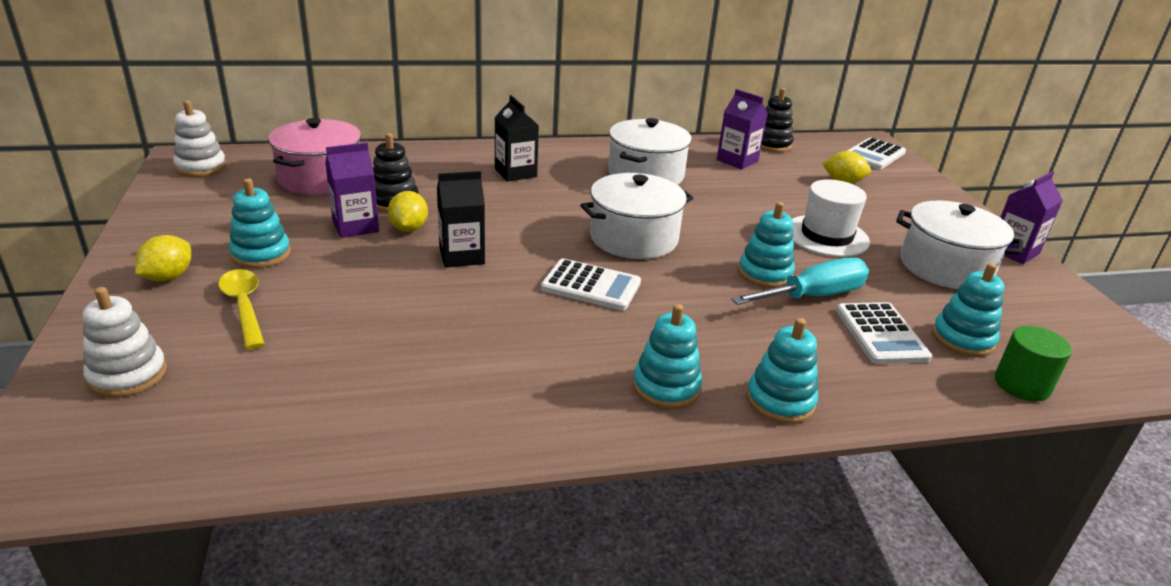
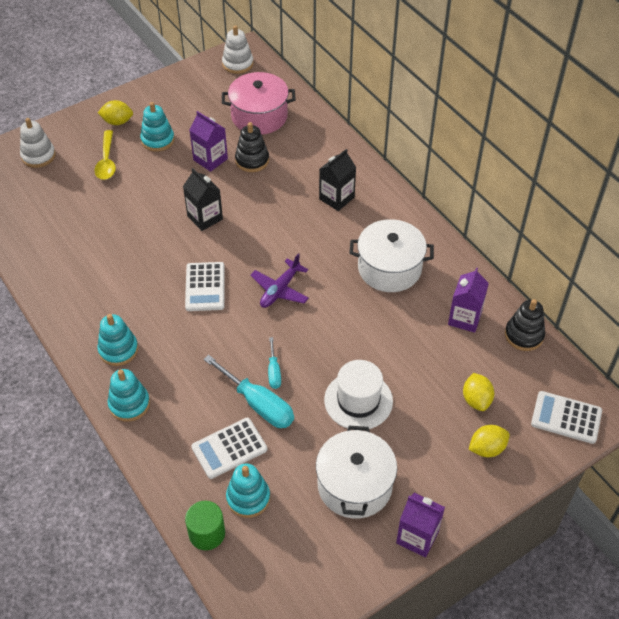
camera: 70 degrees right, 20 degrees up
(244, 307) = (106, 161): yellow spoon -> yellow spoon turned 135 degrees clockwise
(408, 228) = (222, 182): yellow lemon -> yellow lemon (487, 448)
(633, 238) = (280, 290): white pot -> purple plane
(765, 274) = (274, 372): turquoise stacking toy -> turquoise screwdriver

